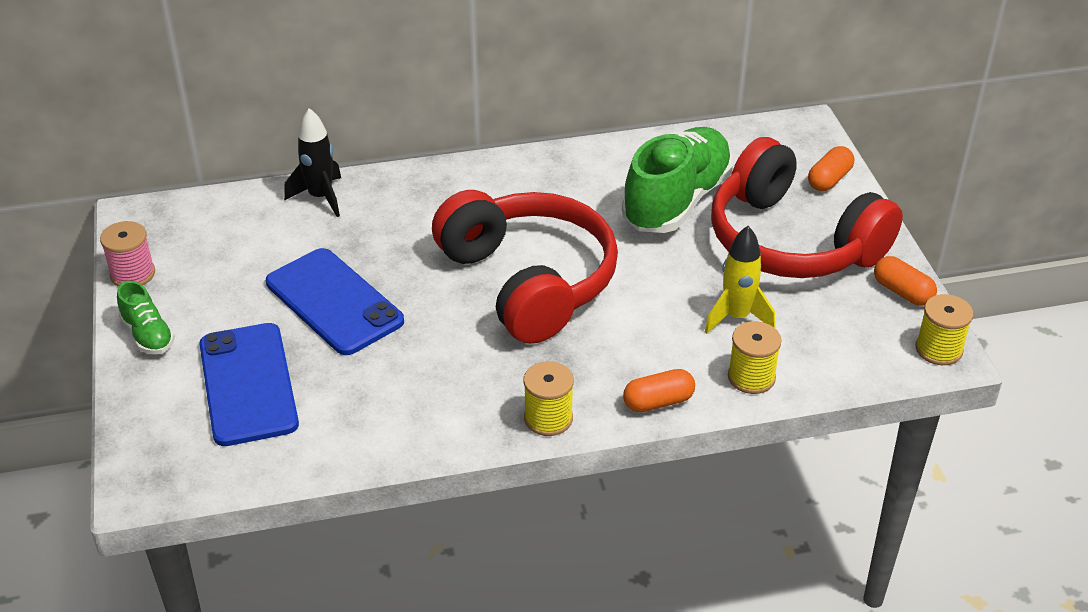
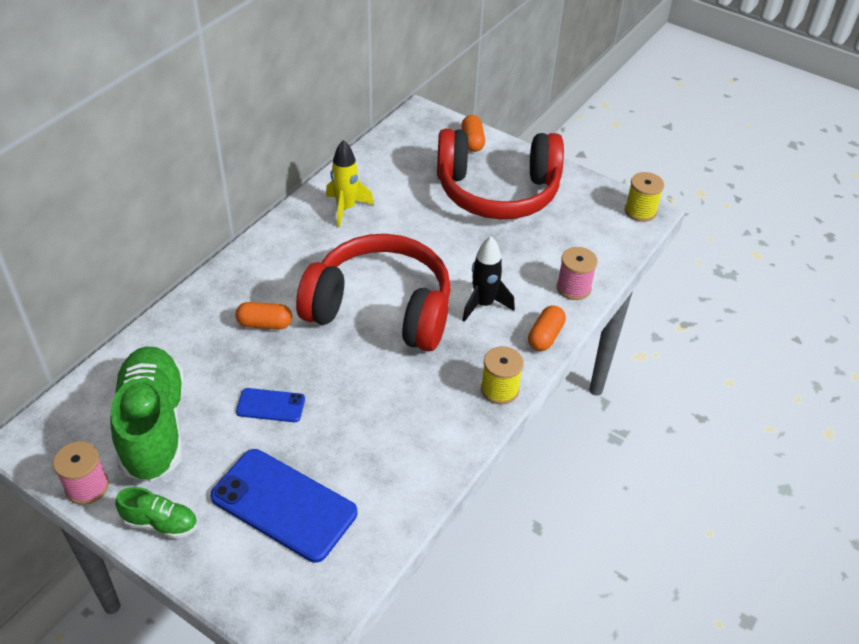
camera: 45 degrees left, 5 degrees up
(320, 197) = (165, 337): black rocket -> black rocket (483, 304)
(334, 302) = (270, 405): blue phone -> blue phone, size x0.51
(676, 201) = (405, 203): green shoe -> green shoe (153, 426)
(736, 317) = (523, 256): yellow rocket -> yellow rocket (346, 208)
(751, 377) = (573, 288): yellow spool -> pink spool
(902, 292) = (586, 188): orange capsule -> orange capsule (265, 324)

